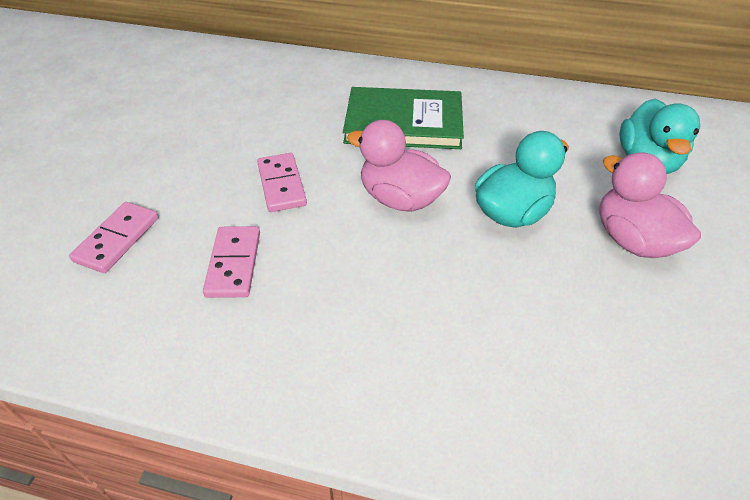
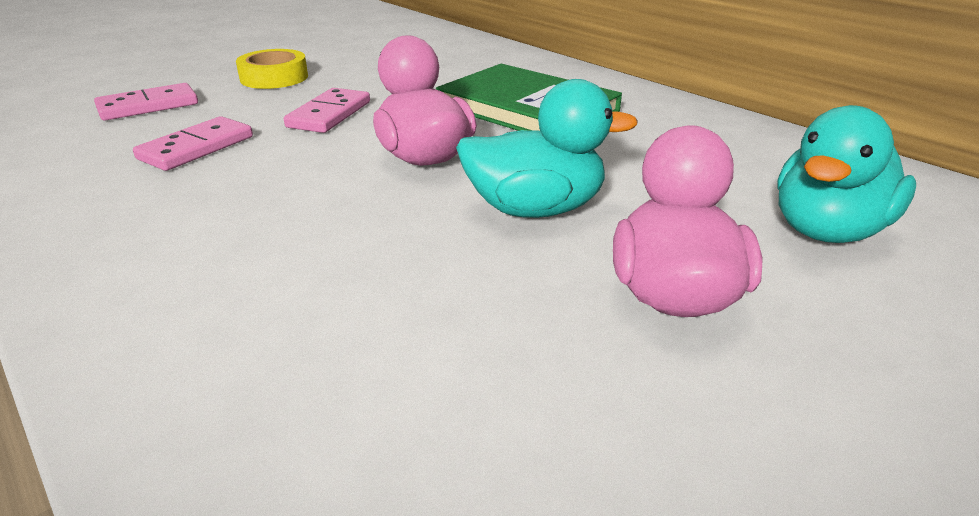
camera: 35 degrees right, 15 degrees down
(176, 161) = (274, 77): none -> yellow tape

